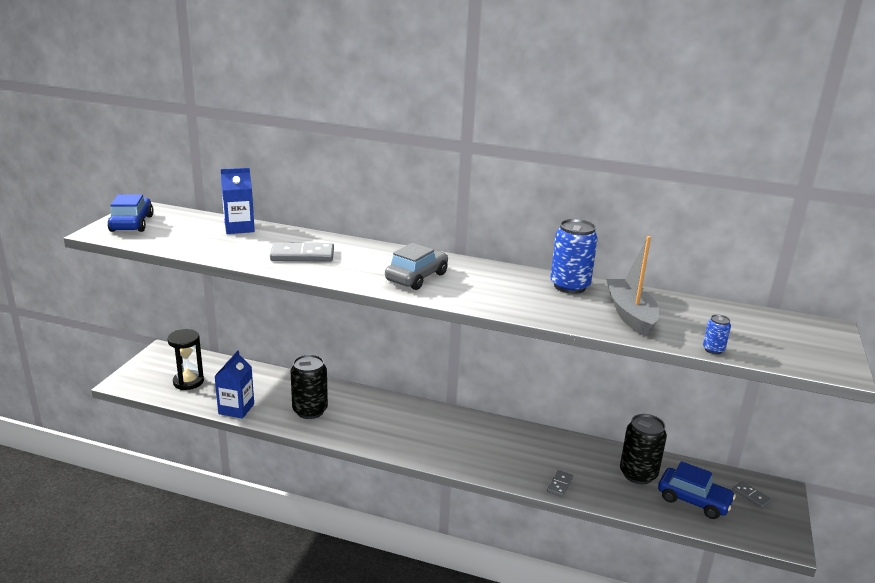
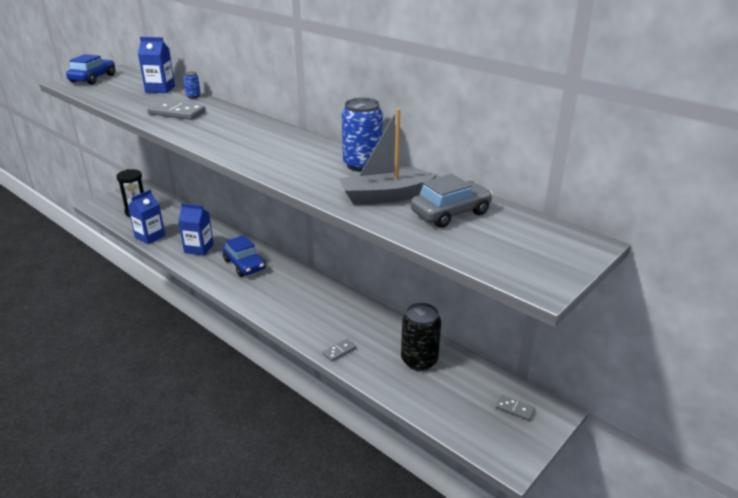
camera: 25 degrees right, 5 degrees up
(310, 410) = (199, 248): black can -> blue carton
(417, 277) = (240, 140): grey car -> grey car (450, 213)
(630, 315) = (385, 197): grey boat -> grey boat turned 120 degrees counterclockwise
(693, 500) = (451, 397): blue car -> blue car (244, 265)
(713, 349) = (425, 240): blue can -> blue can (193, 96)
(751, 496) = (514, 409): grey domino -> grey domino turned 45 degrees counterclockwise

